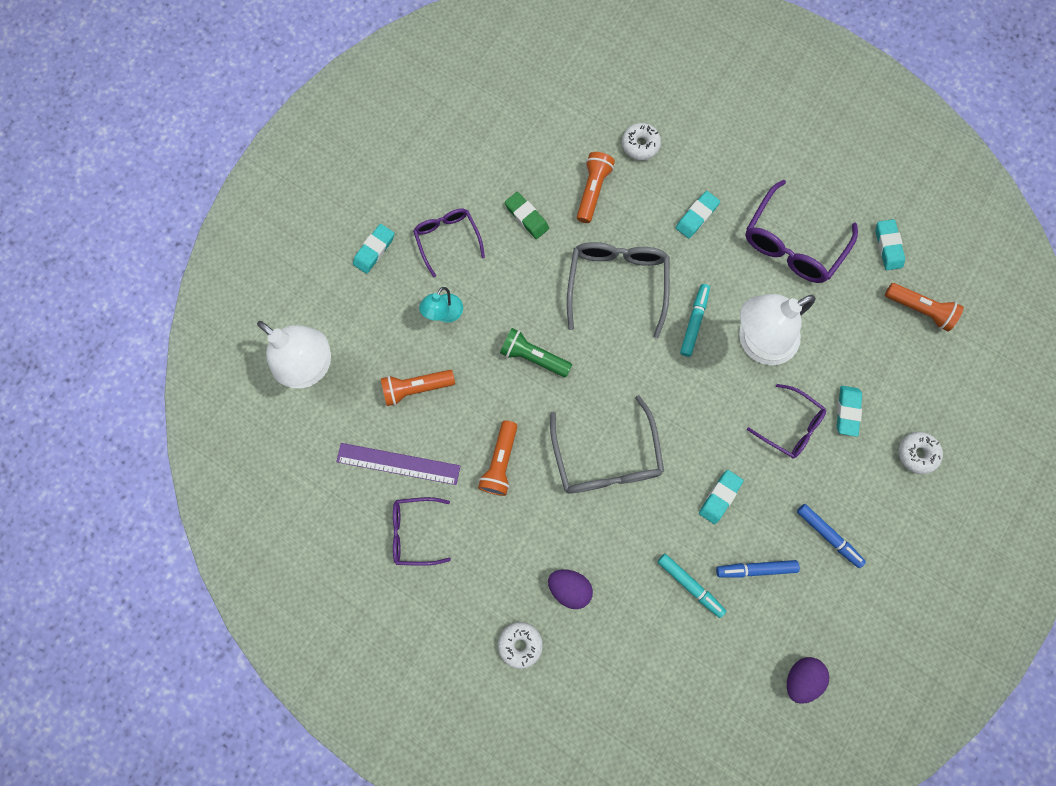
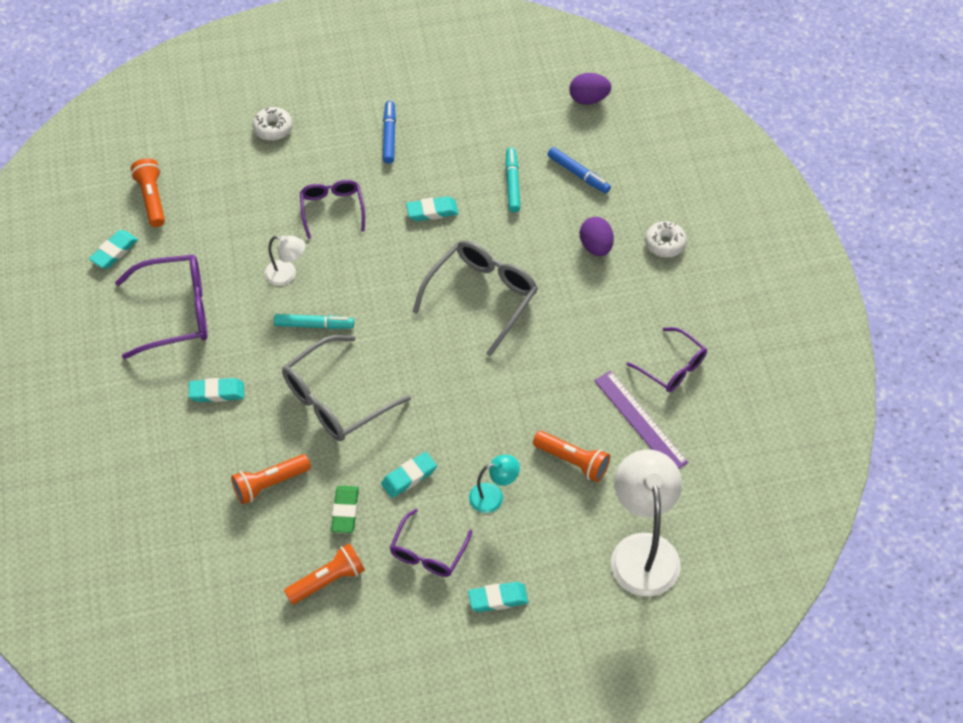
camera: 135 degrees left, 20 degrees down
(500, 462) = (561, 357): orange flashlight -> orange flashlight (327, 580)
(533, 357) = (459, 405): green flashlight -> none
(640, 145) = (188, 484): white donut -> none
(694, 322) = (313, 325): turquoise marker -> turquoise marker turned 150 degrees counterclockwise
(756, 569) = (458, 157): blue marker -> blue marker (578, 174)
(757, 342) = (287, 274): white lamp -> white lamp, size x0.50
(800, 677) = (500, 87): purple egg -> purple egg (588, 99)
(847, 411) = (283, 185): turquoise eraser -> turquoise eraser (409, 477)

